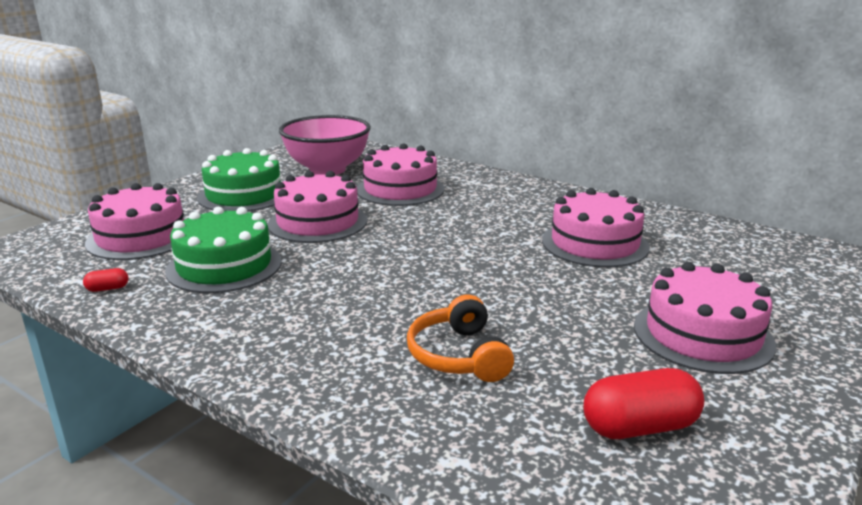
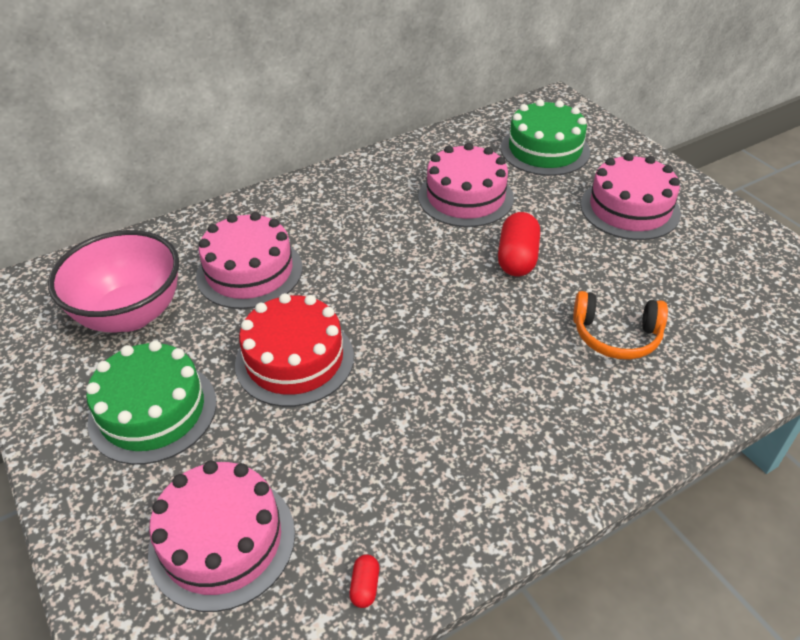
camera: 65 degrees left, 20 degrees up
(224, 266) = (364, 463): green cake -> green cake (545, 150)
(317, 222) = (294, 359): pink cake -> red cake
(639, 427) = (727, 282): red capsule -> red capsule (517, 258)

